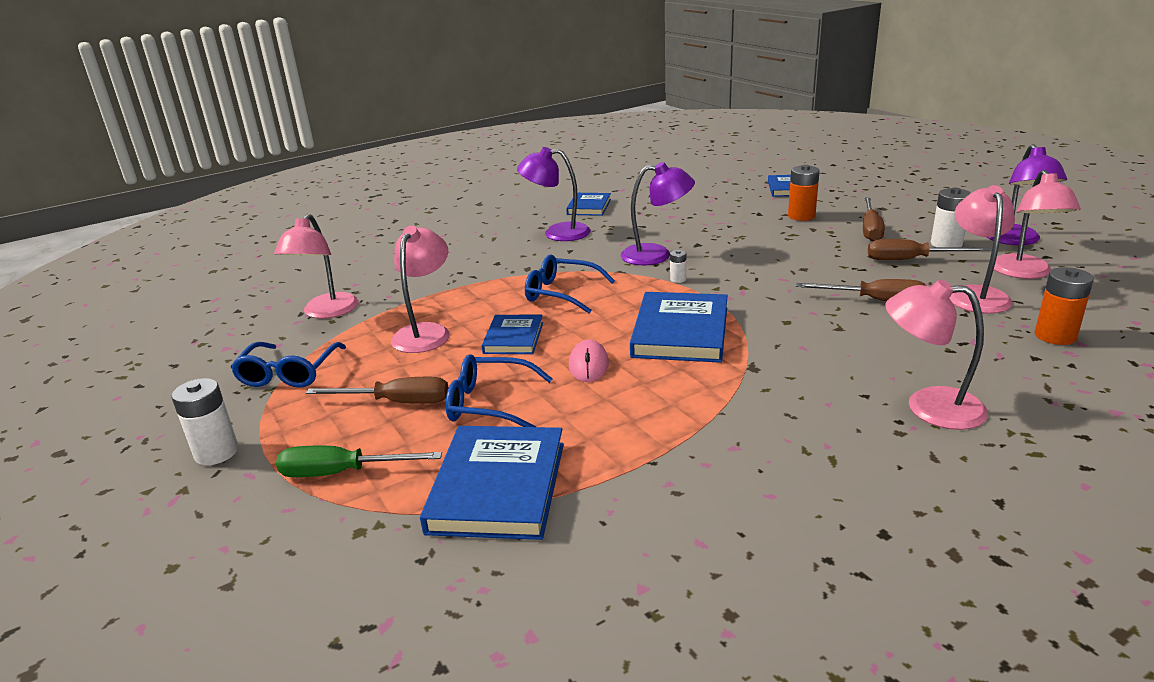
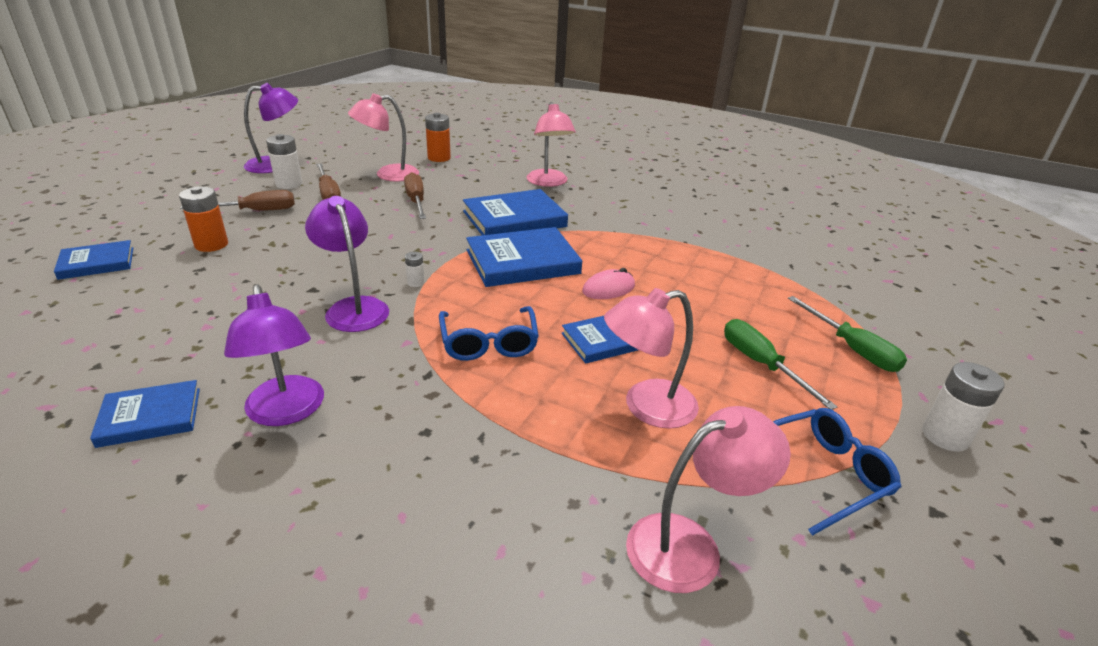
camera: 125 degrees left, 5 degrees up
(397, 402) = (761, 364): brown screwdriver -> green screwdriver
(489, 404) = (705, 316): blue glasses -> none
(498, 487) = (771, 282): blue book -> blue book (514, 219)
(1024, 273) = (343, 163): pink lamp -> none

